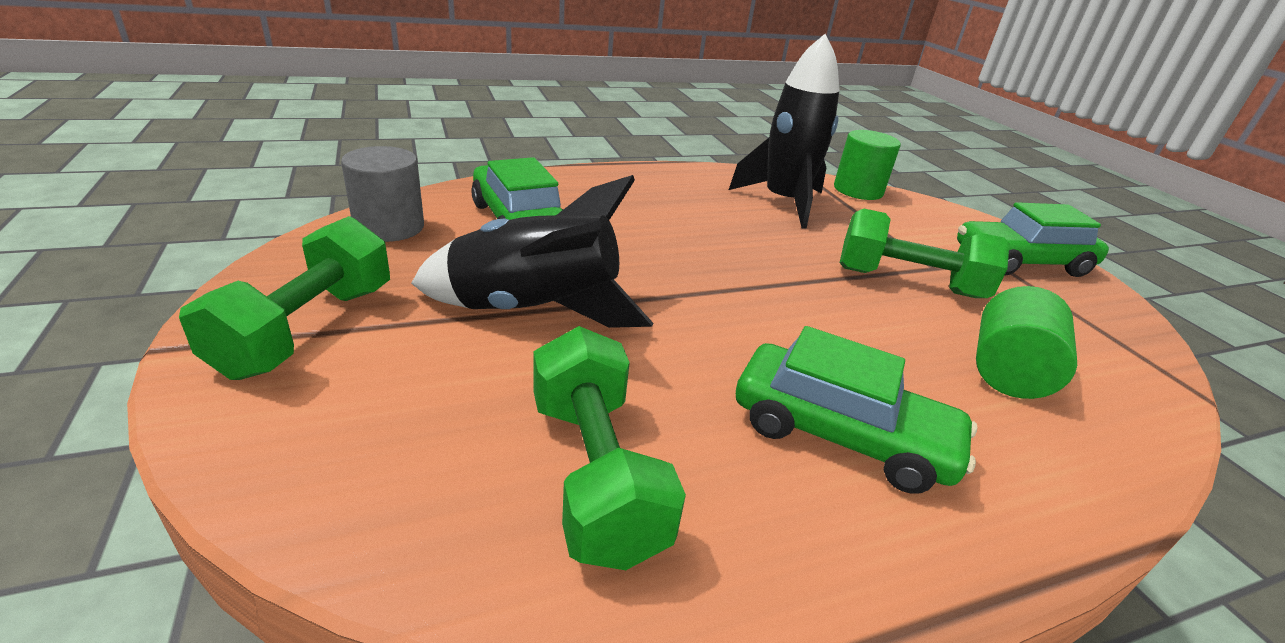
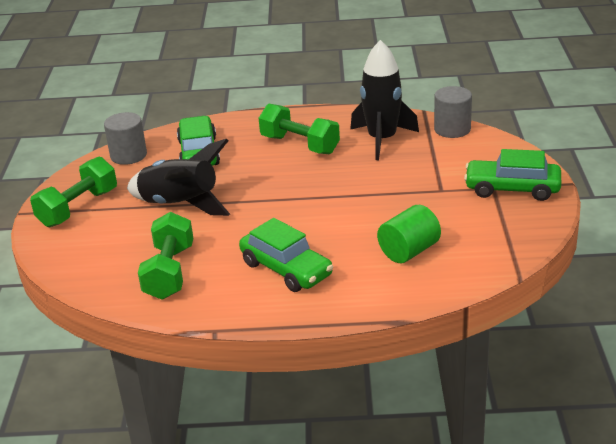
camera: 25 degrees right, 0 degrees up
(858, 190) = (452, 129): green cylinder -> grey cylinder
(908, 283) = (409, 199): green dumbbell -> green dumbbell (300, 145)

